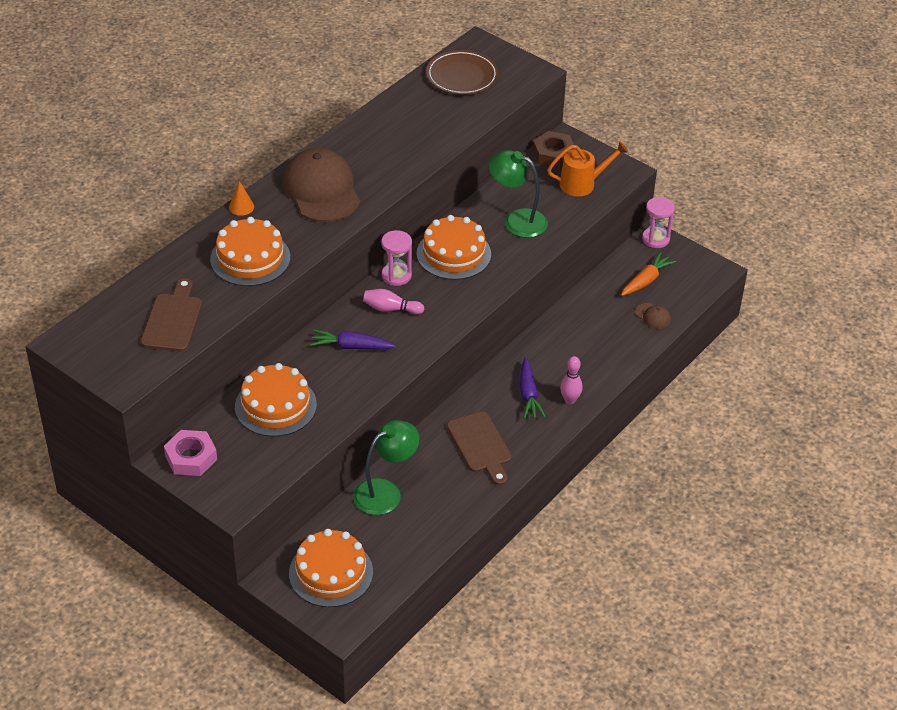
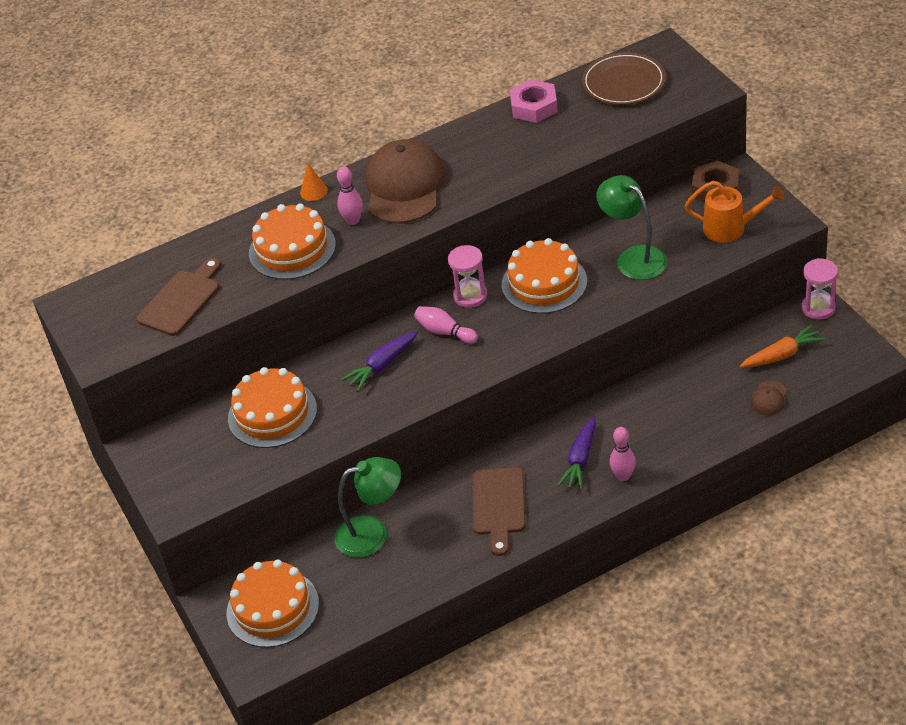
camera: 30 degrees right, 0 degrees up
(191, 457) = (162, 450): pink nut -> pink nut (534, 106)
(292, 225) = (353, 221): none -> pink bowling pin
(351, 346) = (382, 365): purple carrot -> purple carrot turned 75 degrees counterclockwise
(653, 316) = (768, 398): brown cap -> brown cap turned 45 degrees clockwise

